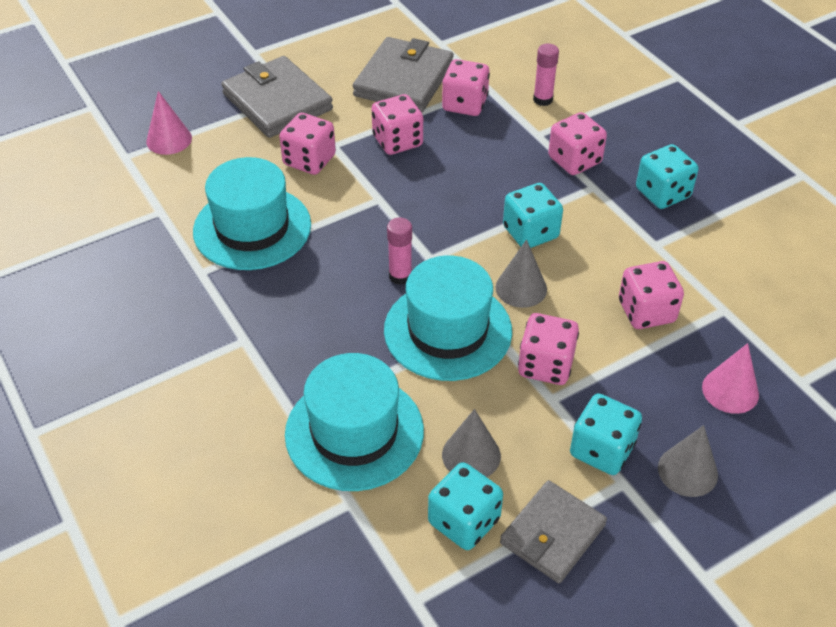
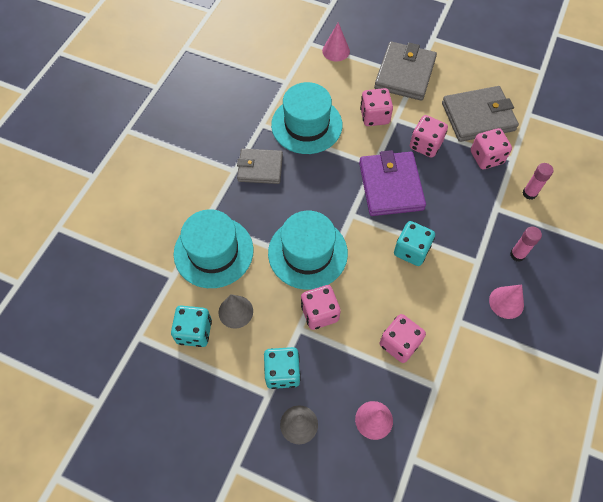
camera: 55 degrees right, 15 degrees up
(400, 276) = (327, 208): pink glue stick -> pink glue stick (517, 254)
(424, 201) = (390, 186): none -> purple wallet
(521, 288) = (365, 270): grey cone -> none
(552, 534) = (213, 377): grey wallet -> grey wallet (260, 168)
(574, 160) = (491, 239): pink dice -> none
(662, 193) = (506, 302): turquoise dice -> pink cone

